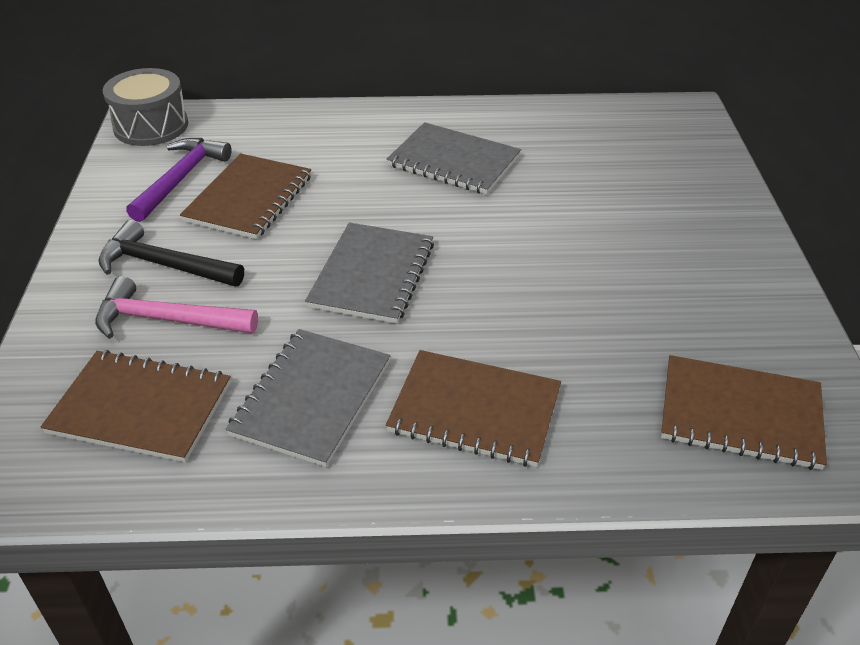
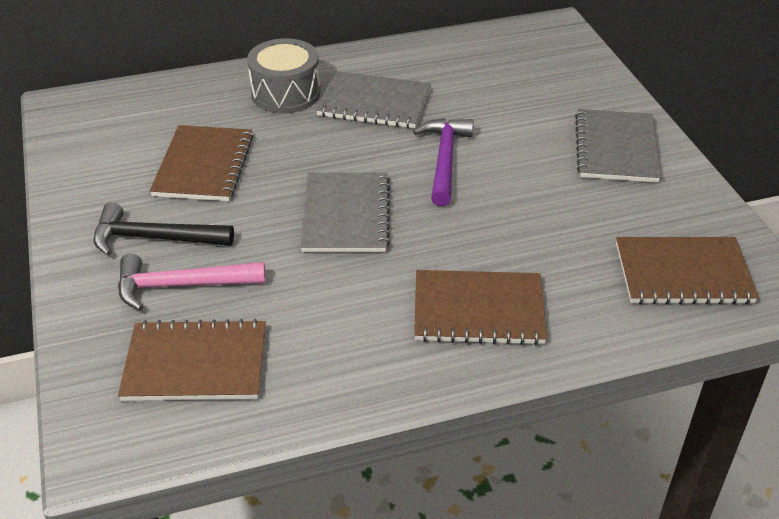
camera: 15 degrees left, 0 degrees up
(151, 126) = (75, 112): grey drum -> grey drum (285, 93)
(180, 179) = (130, 157): purple hammer -> purple hammer (444, 160)
(312, 398) = (341, 326): grey notebook -> grey notebook (616, 148)

